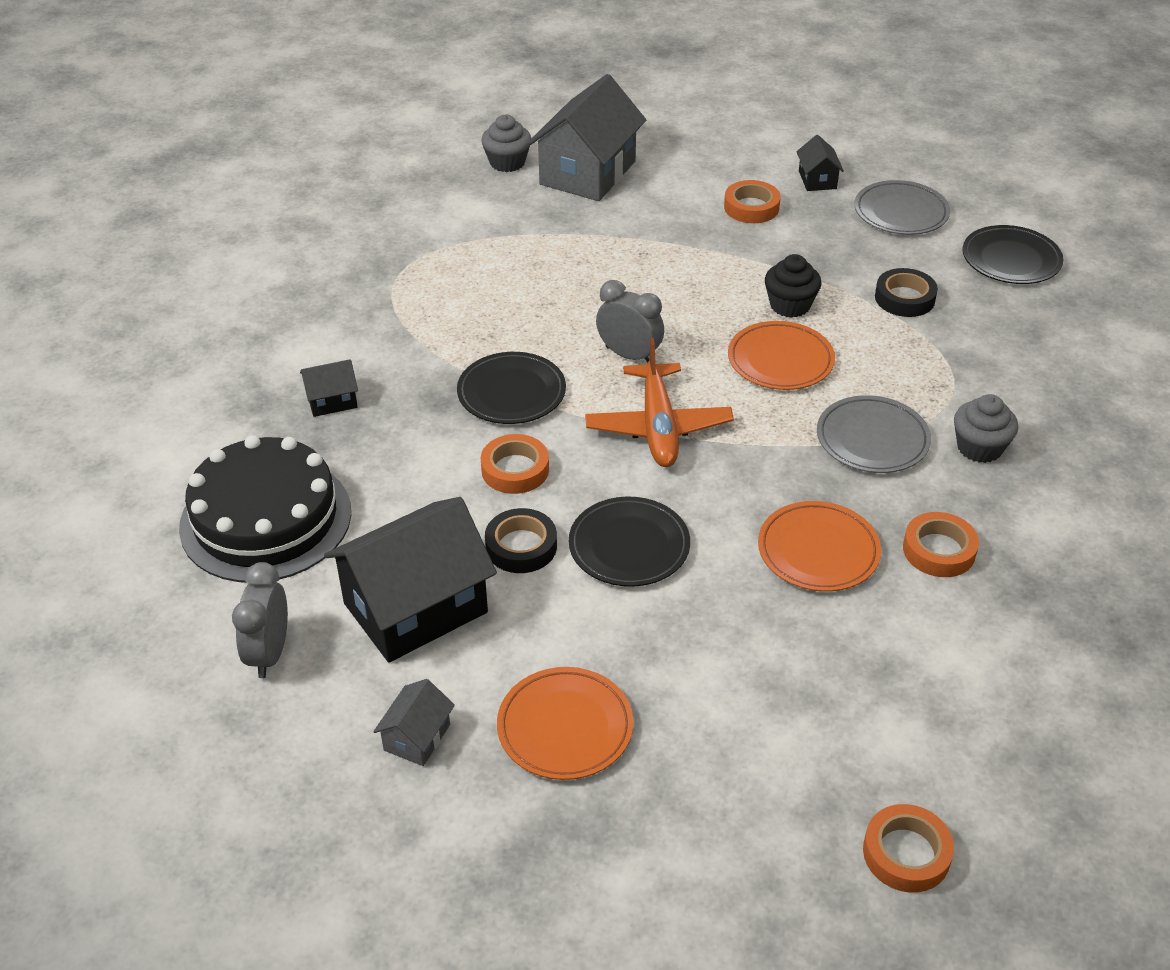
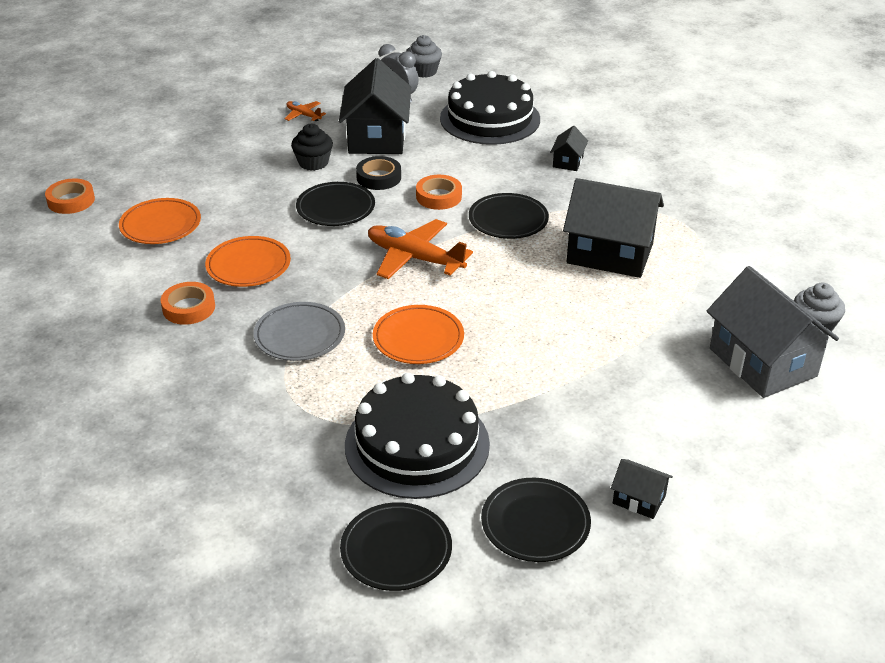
camera: 125 degrees right, 5 degrees down
(417, 737) = (303, 115): grey house -> orange plane
(506, 301) = (610, 253): none -> black house
(565, 727) = (256, 148): orange plate -> orange plate (160, 225)
(629, 355) = (496, 277): grey clock -> none
(751, 207) = (628, 430): orange tape -> none
(790, 305) = (473, 377): black cupcake -> black cupcake (313, 163)
(901, 212) = (535, 523): grey plate -> black plate
(904, 298) = (417, 444): black tape -> black cake
(979, 447) = (233, 377): grey cupcake -> grey cupcake (423, 71)

